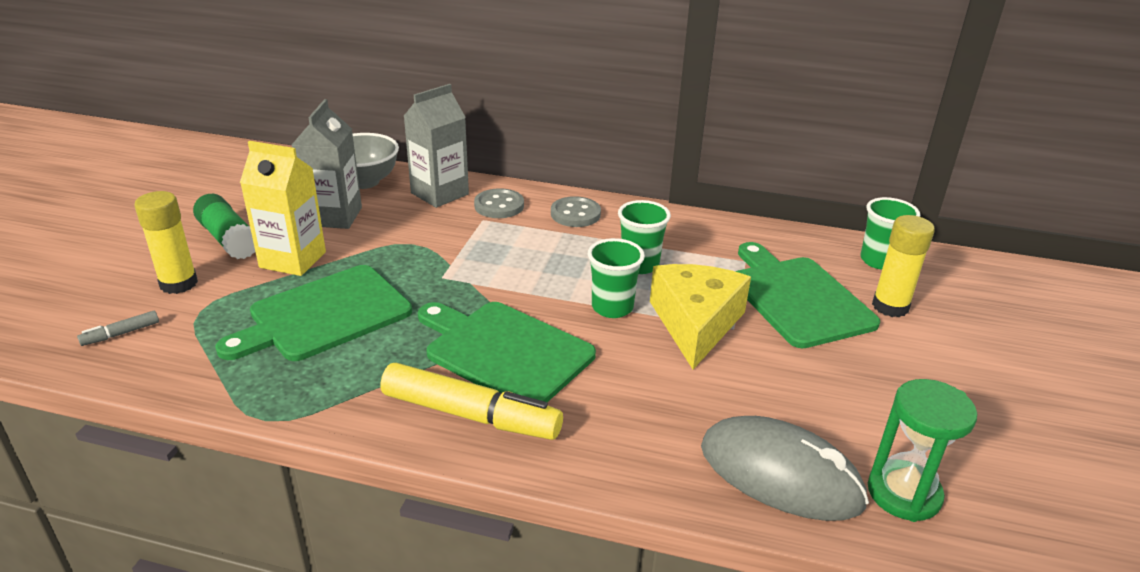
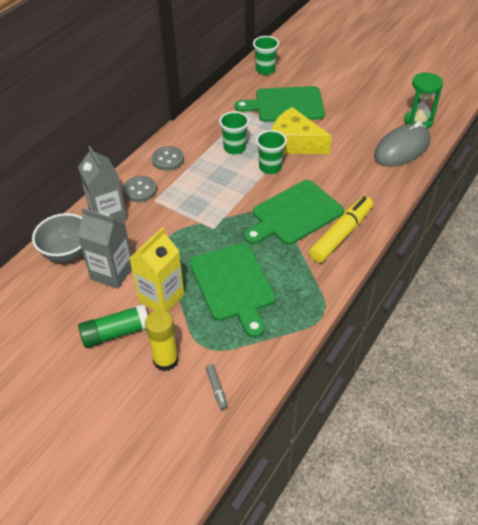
camera: 70 degrees left, 15 degrees up
(890, 306) = (303, 80): yellow glue stick -> none

